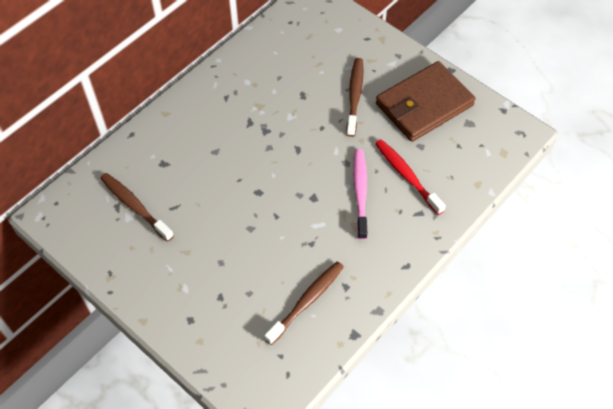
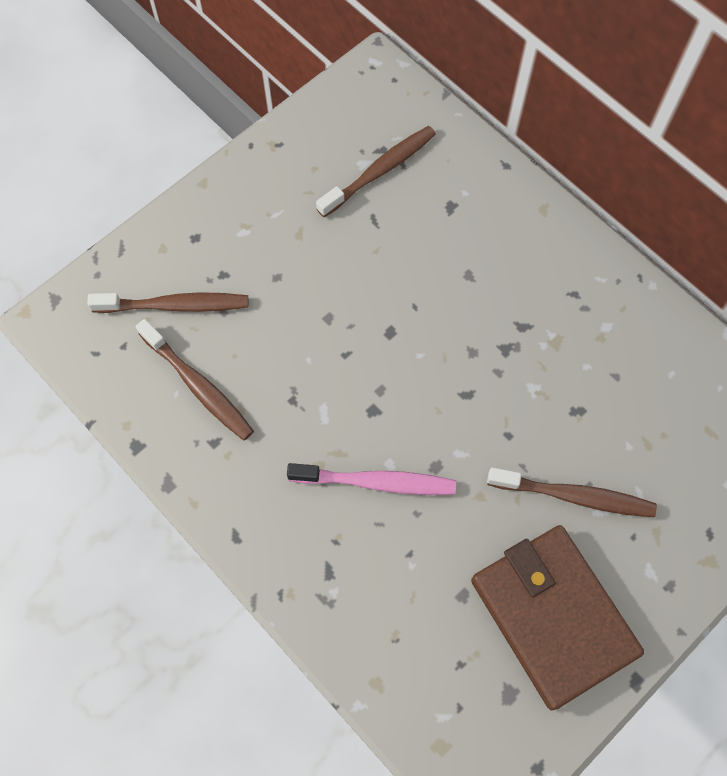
camera: 95 degrees right, 10 degrees up
(246, 325) = (174, 305): none -> brown toothbrush
(407, 176) = (402, 562): red toothbrush -> none

